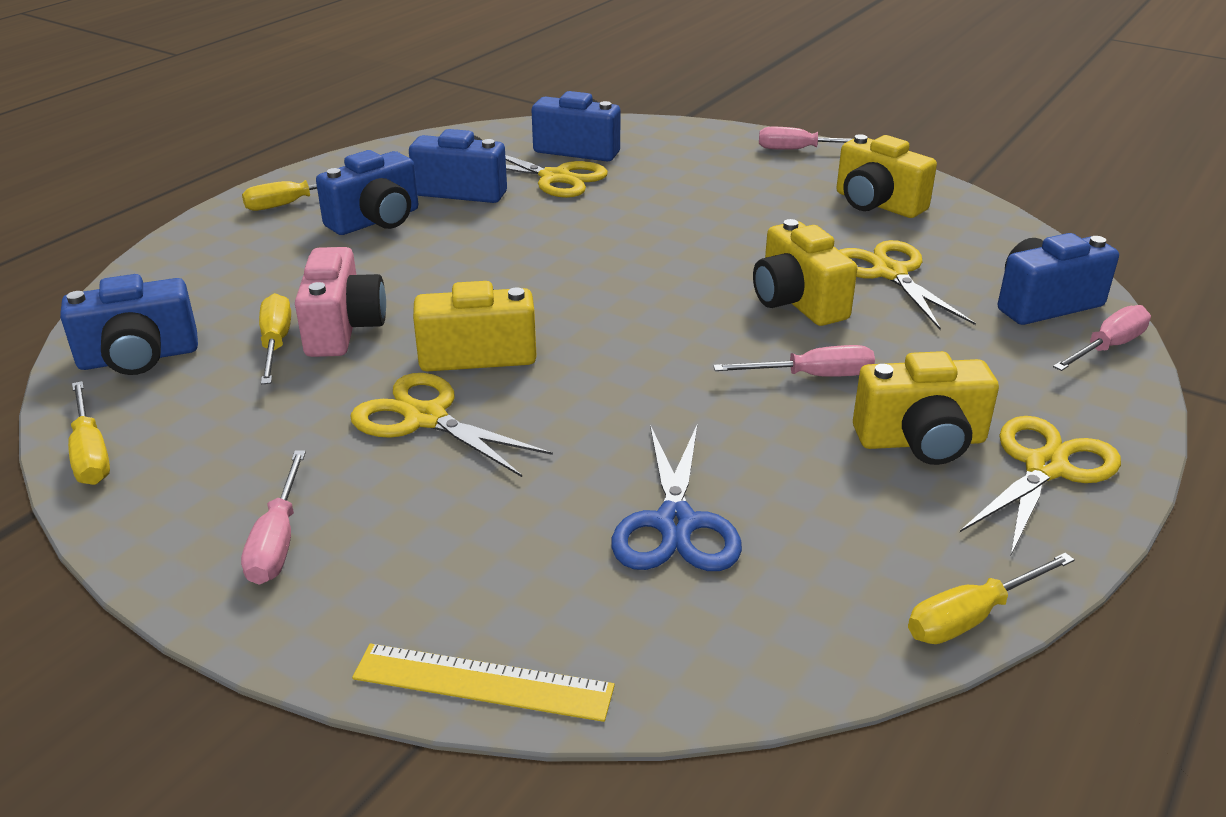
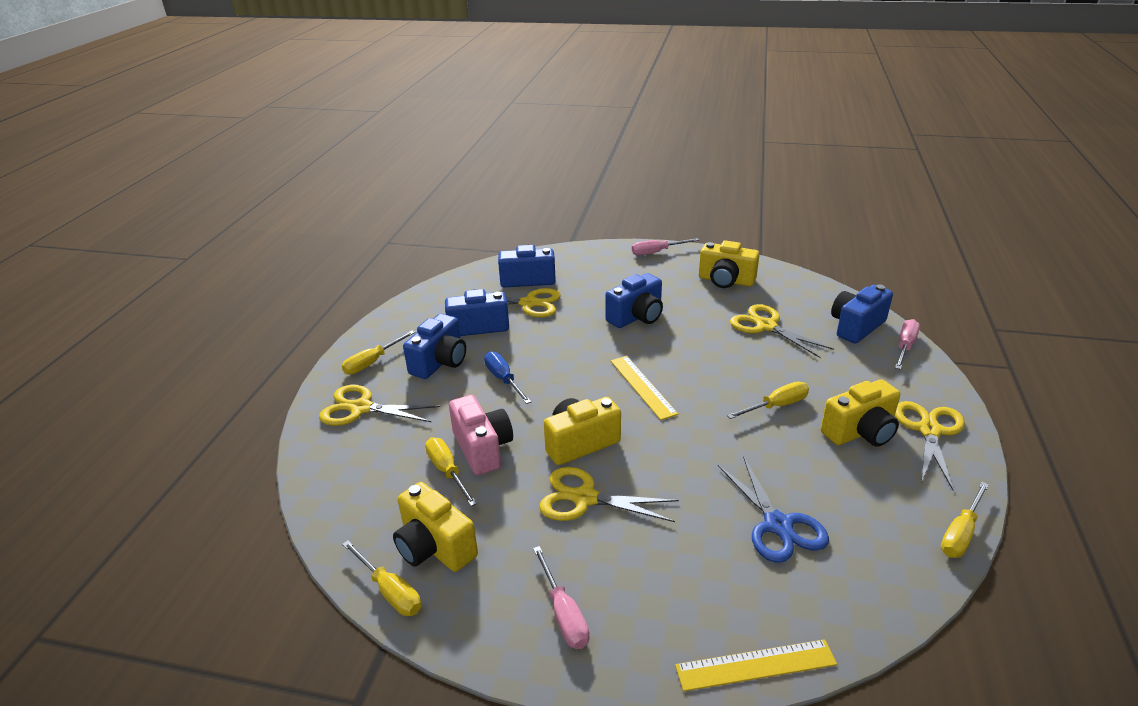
camera: 20 degrees left, 0 degrees up
(139, 357) = (363, 508): blue camera -> blue camera (637, 317)
(233, 250) = (361, 408): none -> yellow scissors
(441, 257) = (503, 379): none -> blue screwdriver
(627, 307) = (642, 386): none -> yellow ruler
(797, 302) = (732, 358): yellow camera -> yellow camera (434, 547)
(812, 376) = (776, 406): pink screwdriver -> yellow screwdriver

